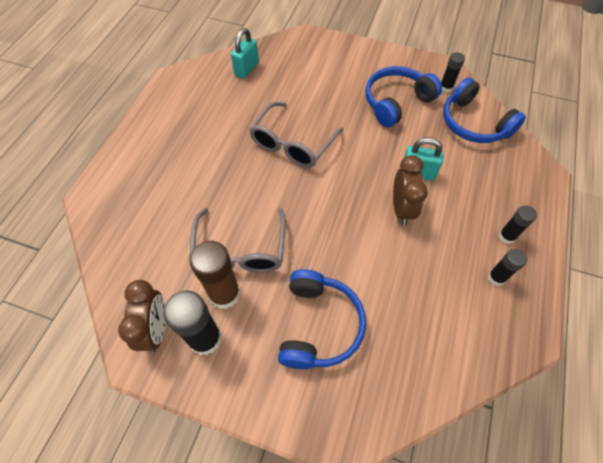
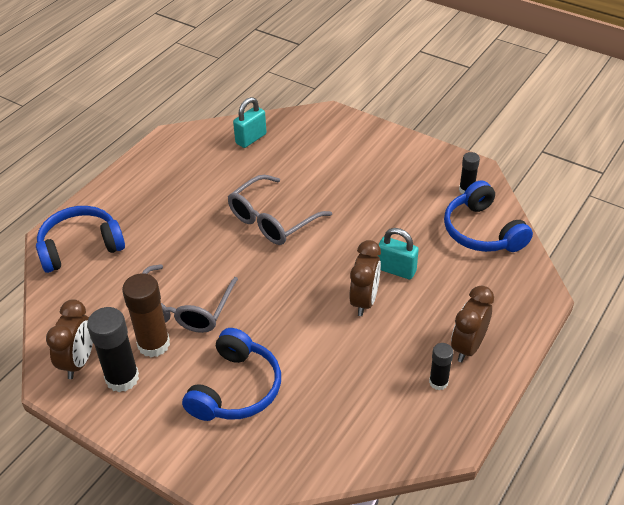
camera: 15 degrees right, 15 degrees down
(396, 102) = (403, 196): blue headphones -> blue headphones (80, 247)
(506, 236) = (468, 347): black glue stick -> brown clock

